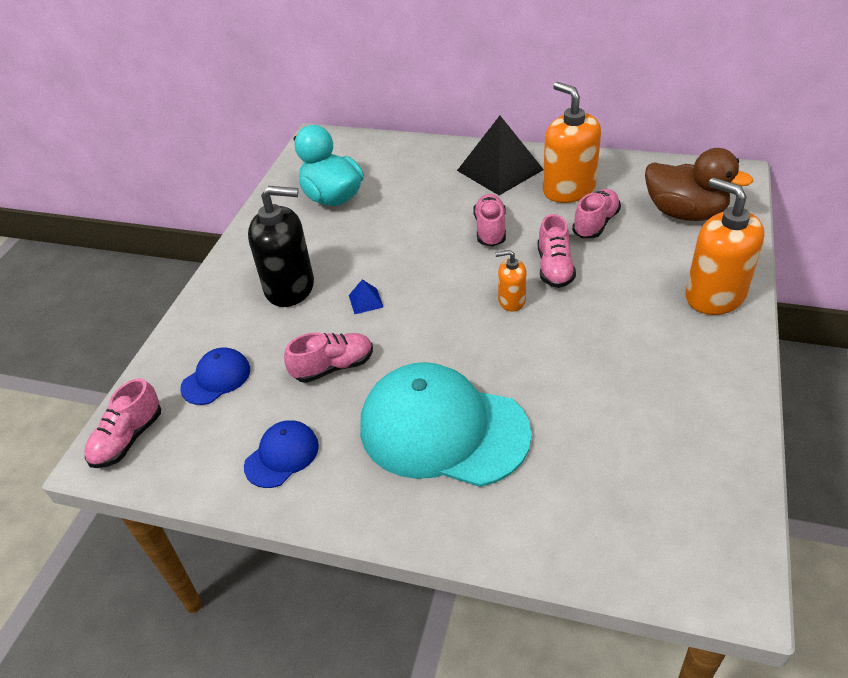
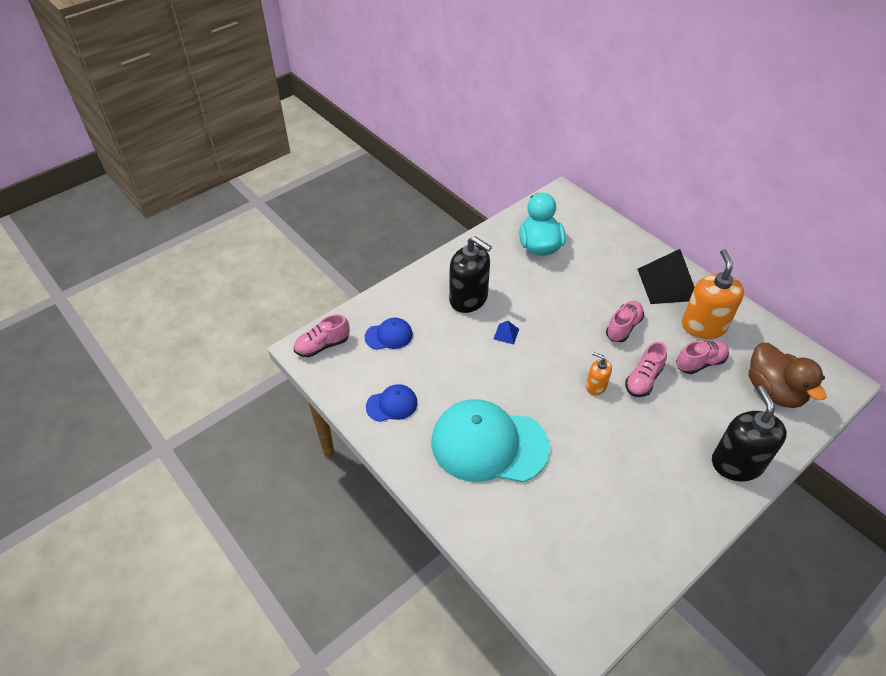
camera: 30 degrees right, 5 degrees up
(333, 367) = (456, 367): pink shoe -> none
(443, 429) = (489, 444): turquoise cap -> turquoise cap turned 45 degrees counterclockwise
(714, 296) = (737, 463): orange soap dispenser -> black soap dispenser

